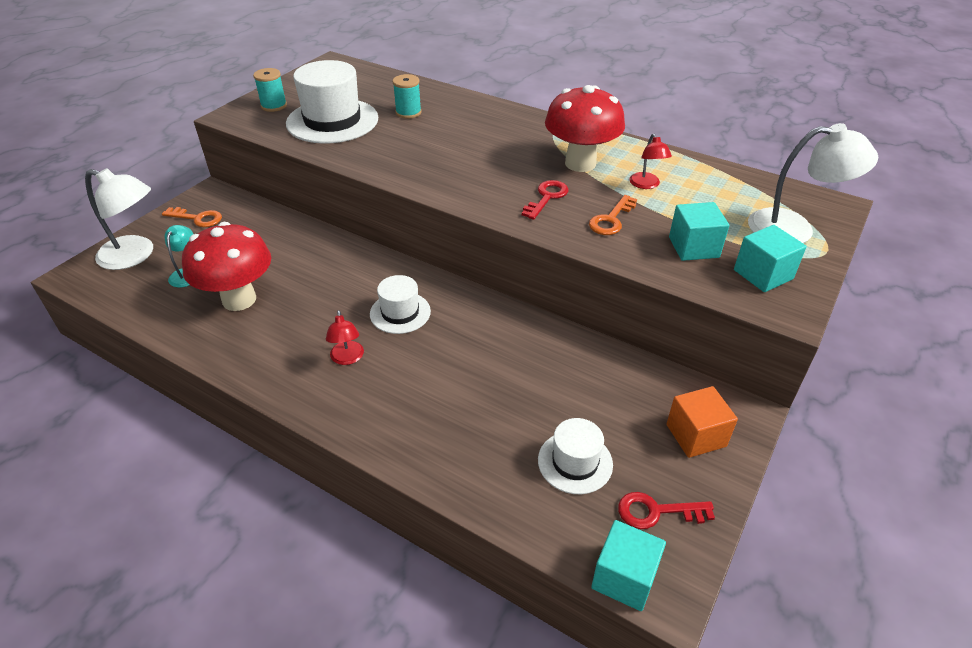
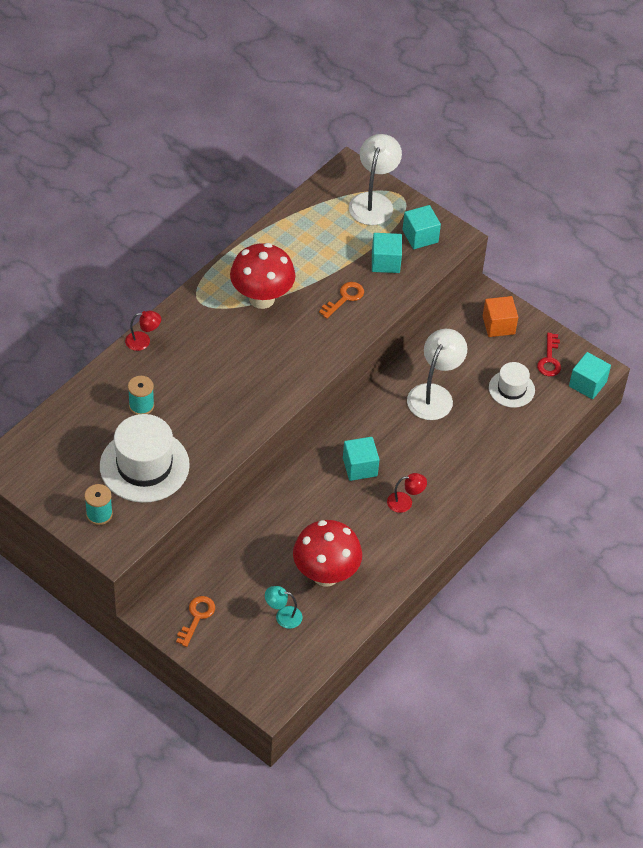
camera: 85 degrees left, 10 degrees up
(135, 256) = (249, 659): white lamp -> white lamp (434, 394)
(400, 313) = (360, 467): white hat -> turquoise cube
(547, 197) = (308, 330): red key -> none
(611, 220) = (344, 298): orange key -> orange key turned 90 degrees counterclockwise
(646, 185) = (302, 265): red lamp -> red lamp (143, 341)

